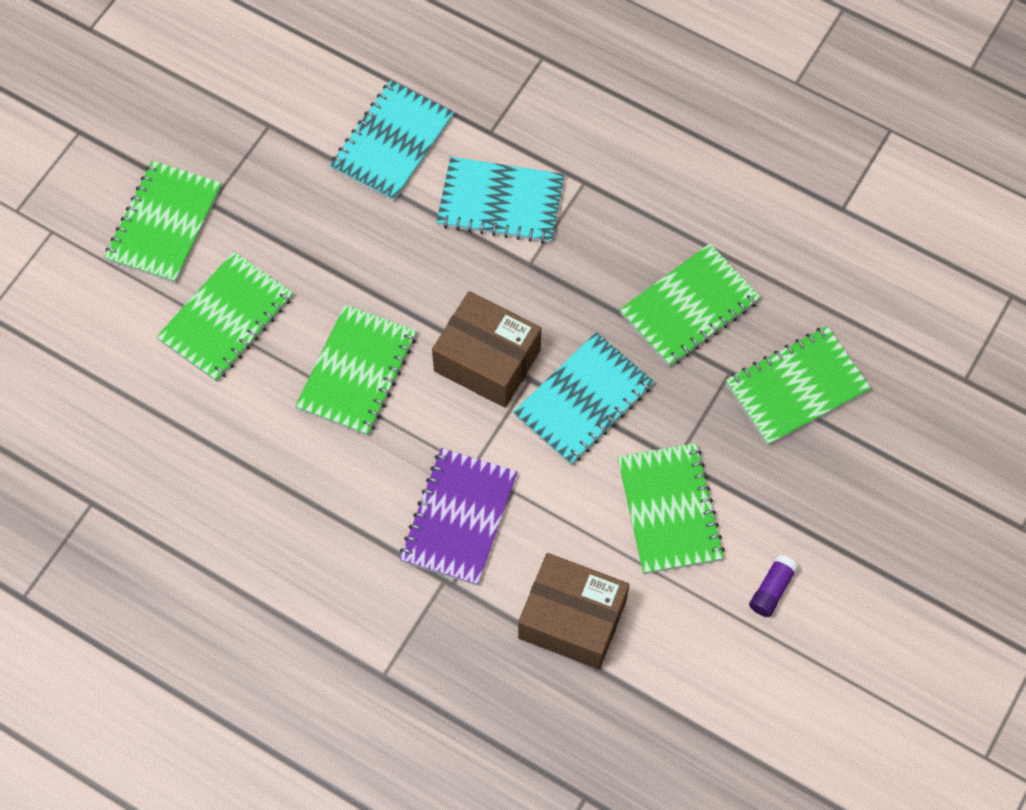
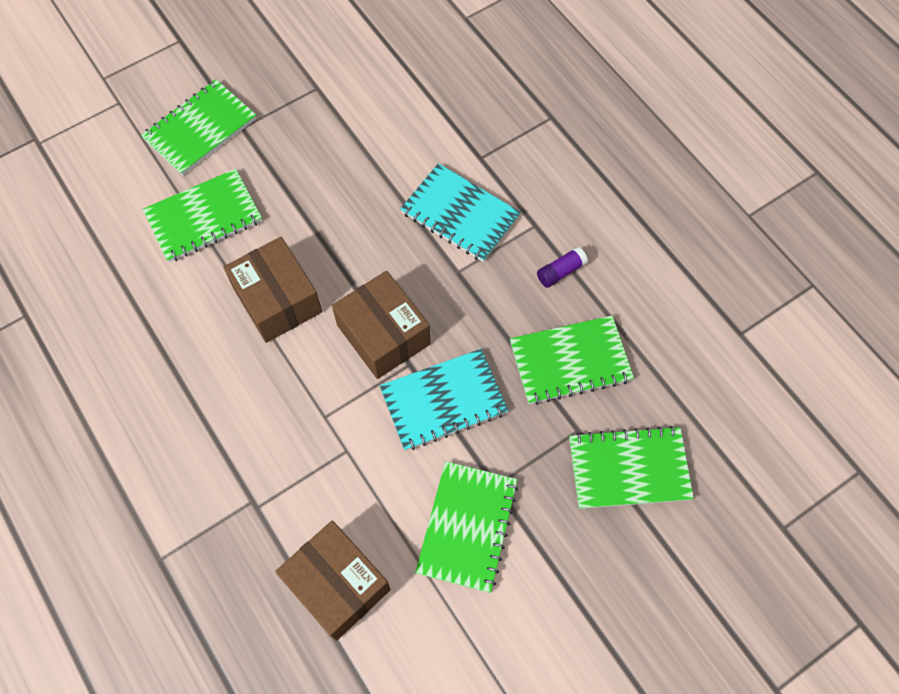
camera: 25 degrees right, 0 degrees up
(357, 372) = (277, 300): green notebook -> brown box
(392, 143) = (401, 136): turquoise notebook -> none
(459, 518) = (292, 454): purple notebook -> none
(772, 589) = (520, 640): purple glue stick -> purple glue stick (561, 272)

